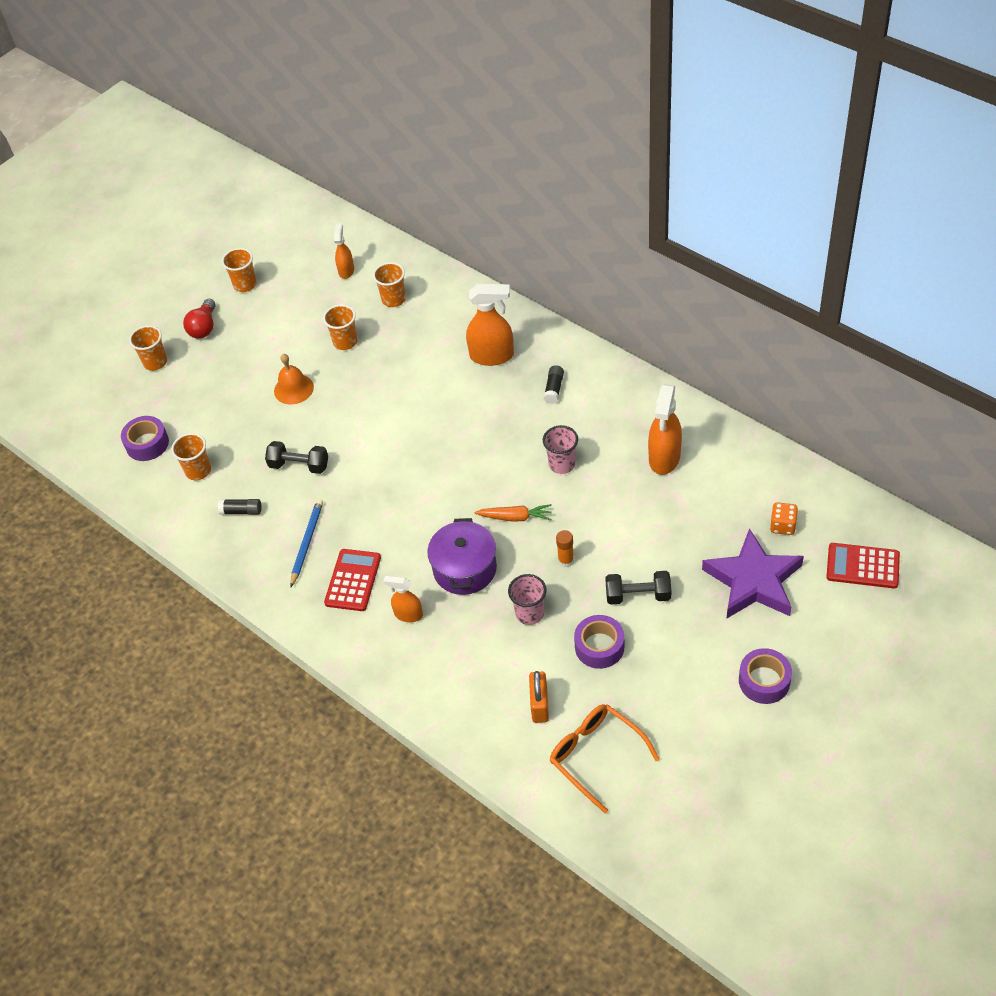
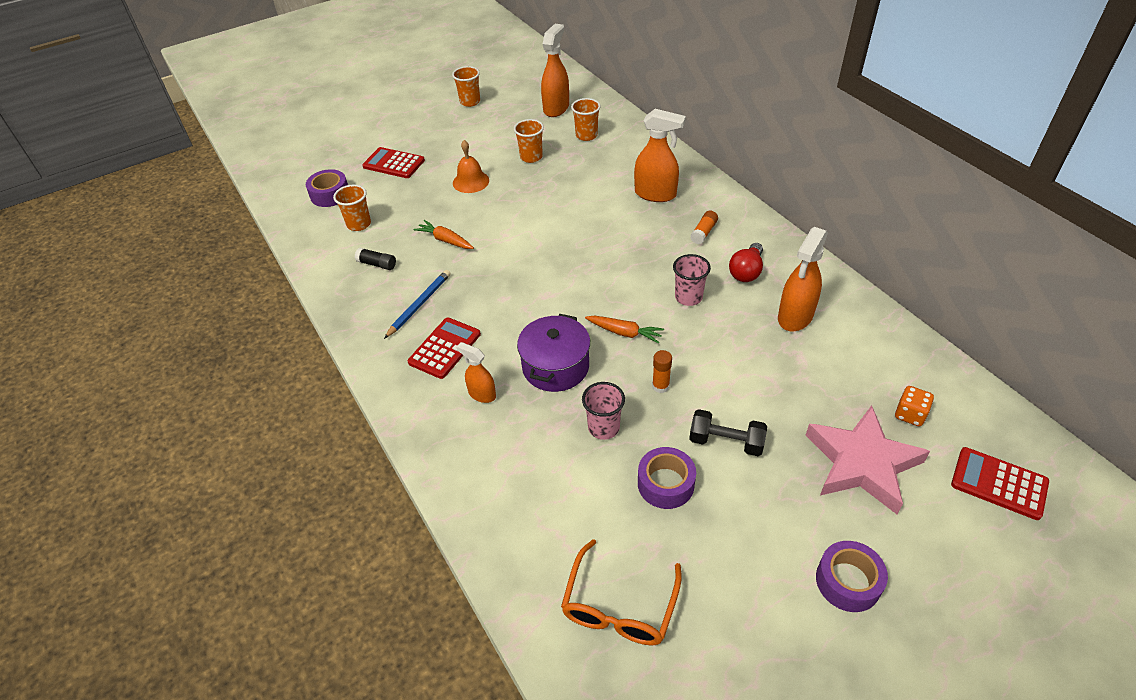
camera: 15 degrees right, 5 degrees down
(155, 362) = (370, 139): orange cup -> none
(198, 387) = (394, 163): none -> red calculator
(204, 327) = (422, 123): red light bulb -> red light bulb (746, 272)
(299, 465) = (445, 240): black dumbbell -> orange carrot
(346, 270) = (556, 108): orange spray bottle -> orange spray bottle, size x1.70
(539, 705) = (577, 527): orange padlock -> none
(554, 389) = (703, 232): black glue stick -> orange glue stick
(596, 755) = (619, 606): orange glasses -> orange glasses turned 135 degrees counterclockwise
(753, 581) = (862, 463): purple star -> pink star

